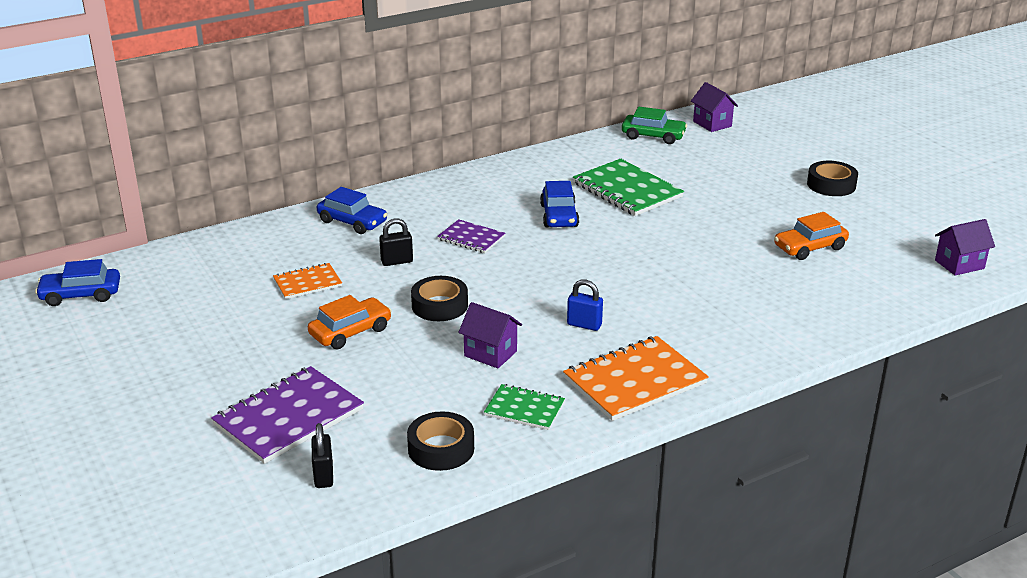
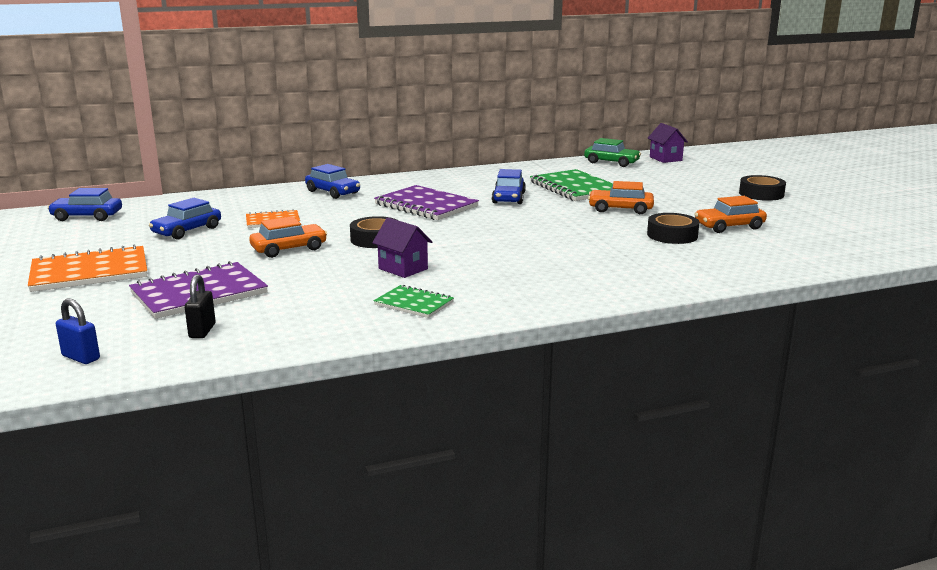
camera: 10 degrees right, 10 degrees down
(216, 310) = (187, 231): none -> blue car
(397, 261) = (355, 214): black padlock -> none
(441, 448) = (321, 322): black tape -> black tape (672, 235)
(471, 238) = (426, 205): purple notebook -> purple notebook, size x1.77
(584, 325) = (498, 258): blue padlock -> blue padlock (81, 357)
(635, 381) = (527, 294): orange notebook -> orange notebook (90, 272)
(688, 226) = (620, 209): none -> orange car
(959, 264) = (873, 244): purple house -> none

